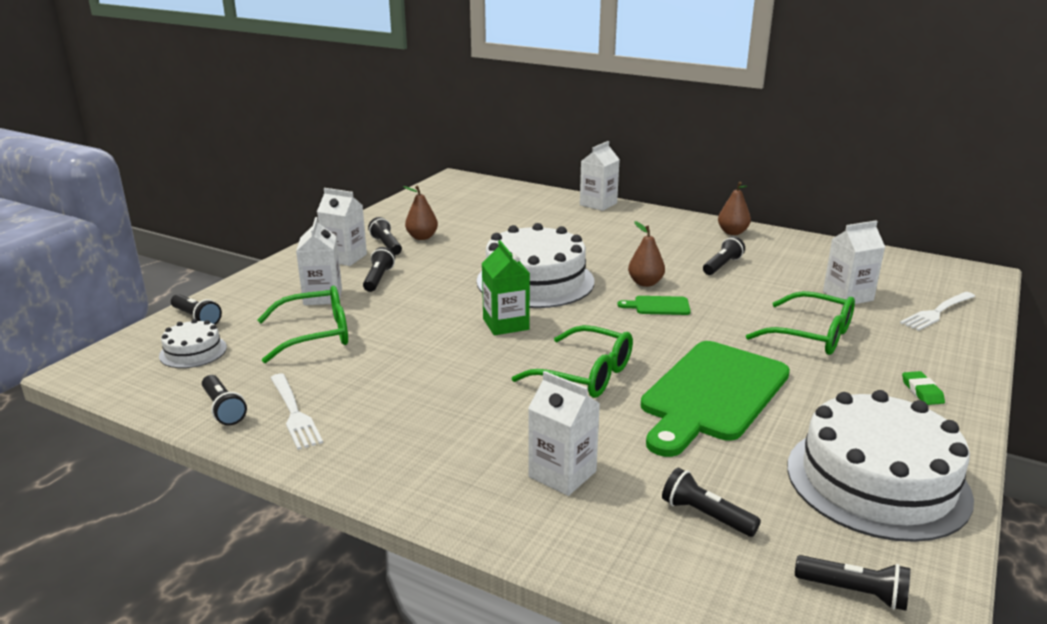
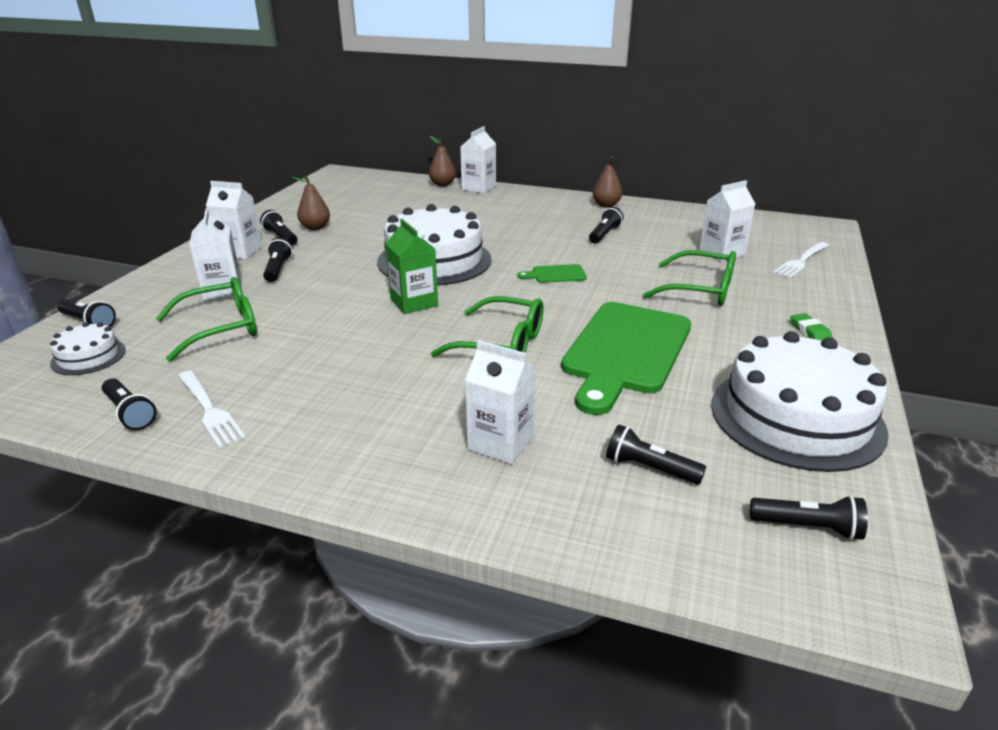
camera: 10 degrees left, 5 degrees up
(645, 283) = (538, 255): brown pear -> brown pear (442, 184)

